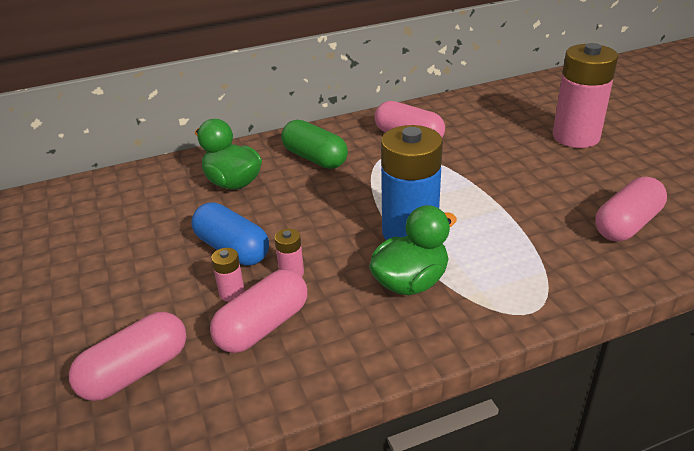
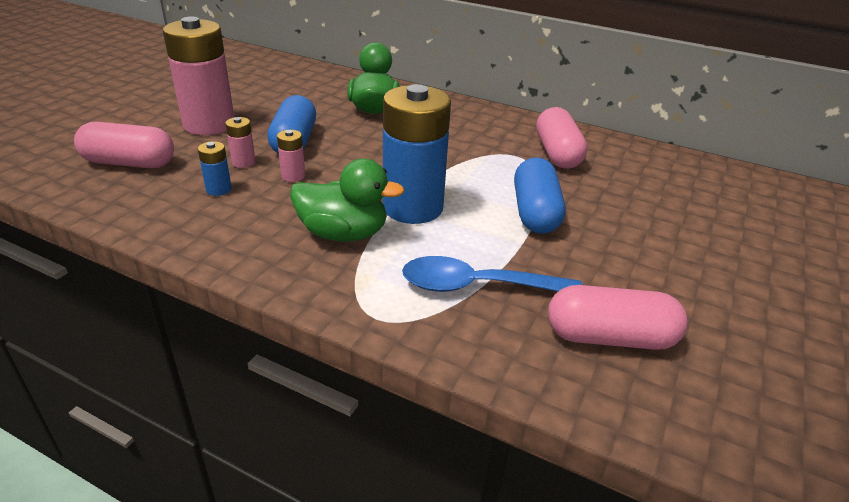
camera: 45 degrees right, 0 degrees up
(263, 326) = (218, 189): pink capsule -> blue battery
(315, 158) = (455, 126): green capsule -> none
(472, 183) = (535, 212): none -> blue capsule
(534, 249) = (478, 286): none -> blue spoon
(575, 137) = (727, 246): pink battery -> pink battery (209, 124)

